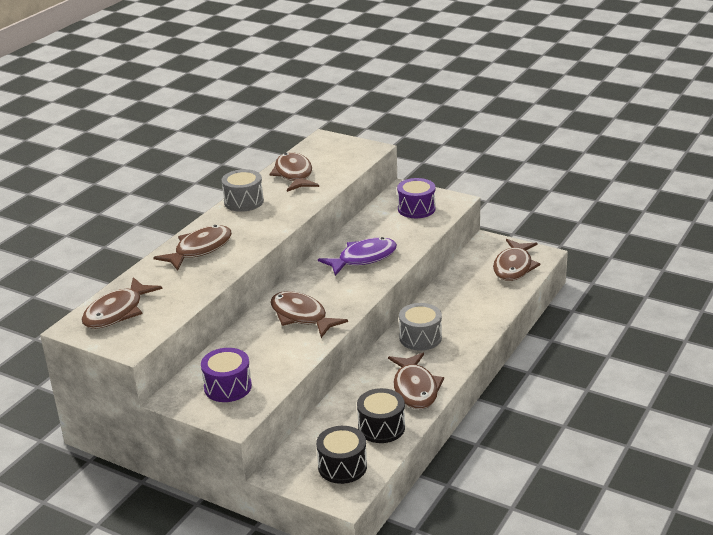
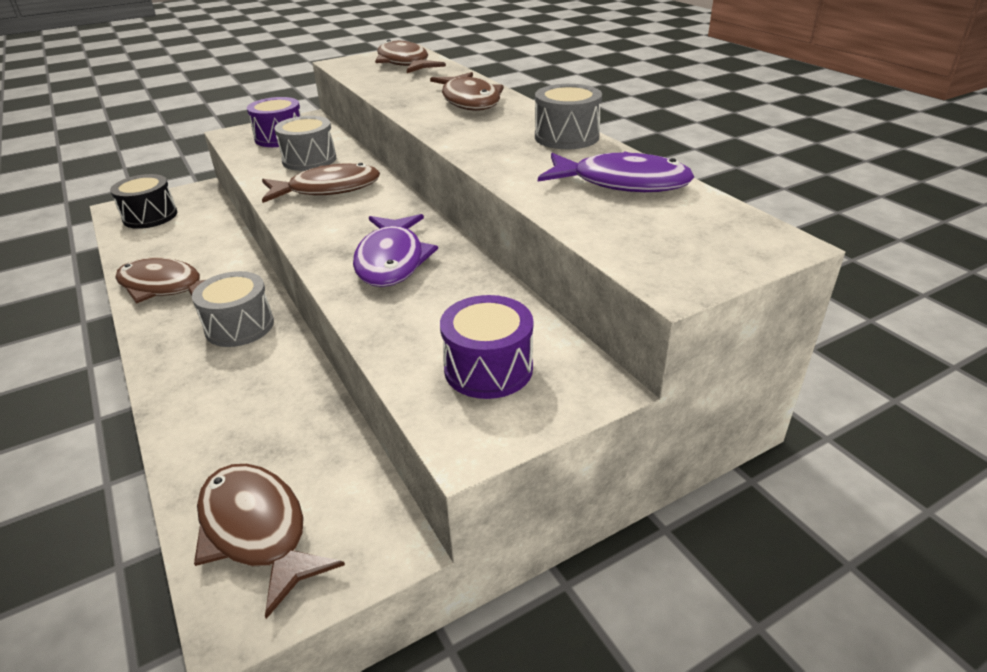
camera: 120 degrees right, 5 degrees up
(261, 348) = (309, 160): none -> grey drum
(294, 175) = (622, 183): brown fish -> purple fish
(381, 427) = (154, 248): black drum -> none

